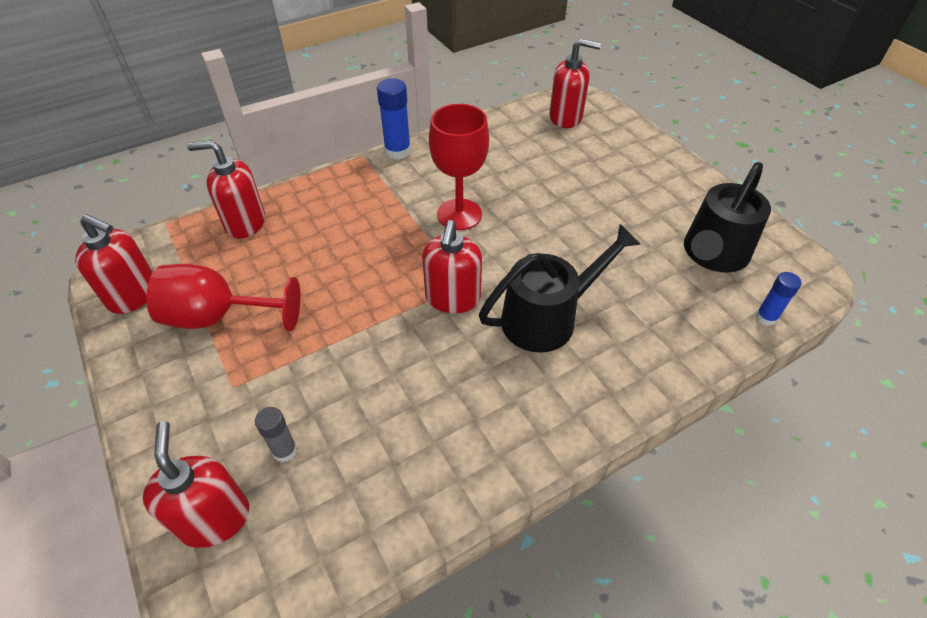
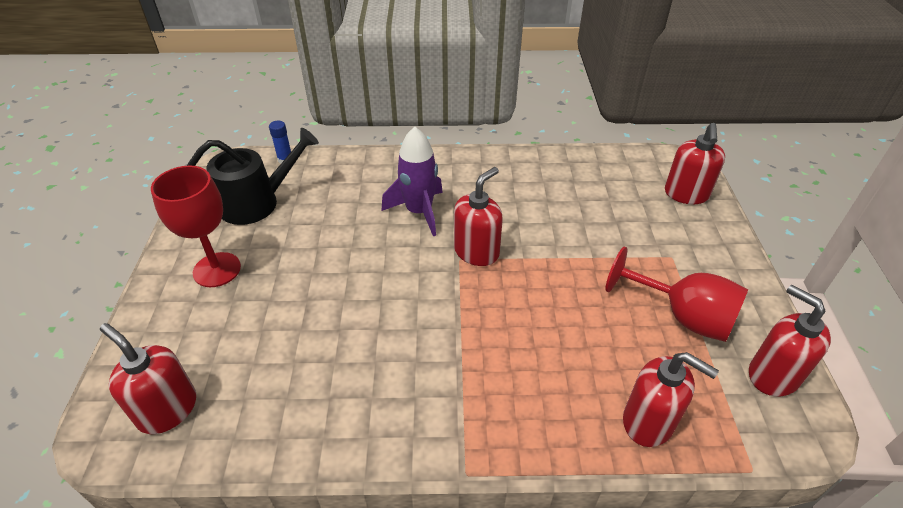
camera: 150 degrees left, 5 degrees down
(285, 450) = (638, 208): grey glue stick -> none
(397, 151) = (416, 457): blue glue stick -> none
(459, 214) = (413, 325): red goblet -> red goblet (217, 270)
(548, 318) = (419, 212): black watering can -> purple rocket

